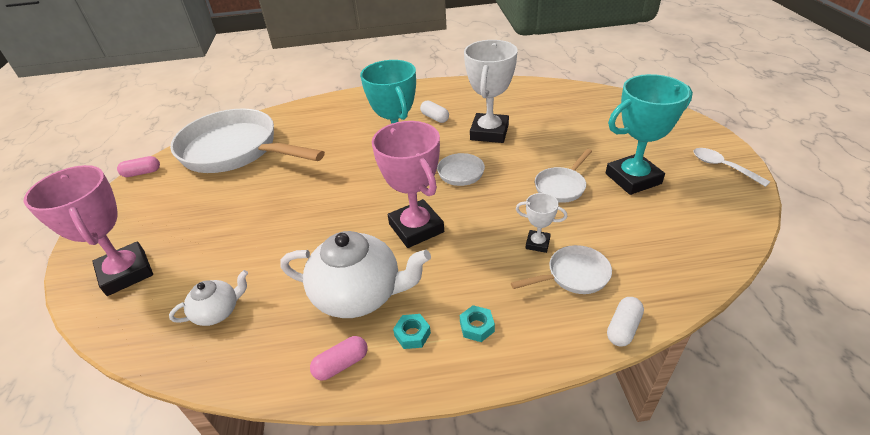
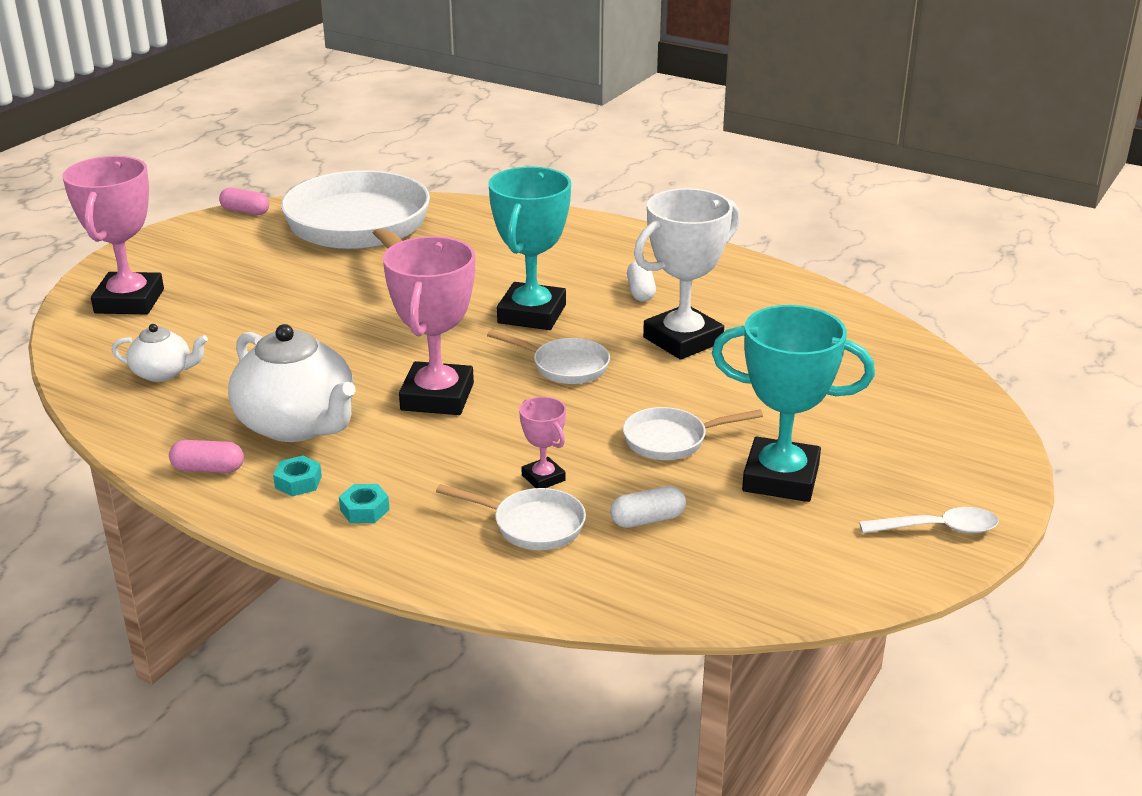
camera: 35 degrees right, 10 degrees down
(537, 243) = (543, 478): white trophy -> pink trophy
(623, 328) = (505, 593): white capsule -> white capsule (647, 519)
(722, 167) = (938, 529): white spoon -> white spoon turned 90 degrees clockwise

